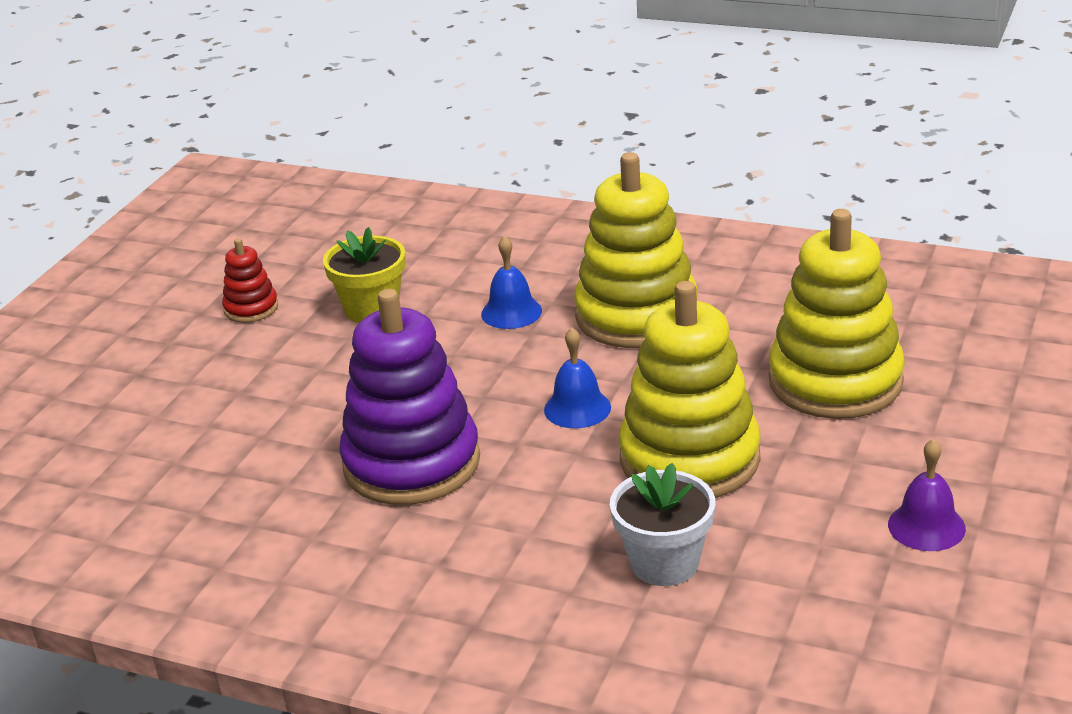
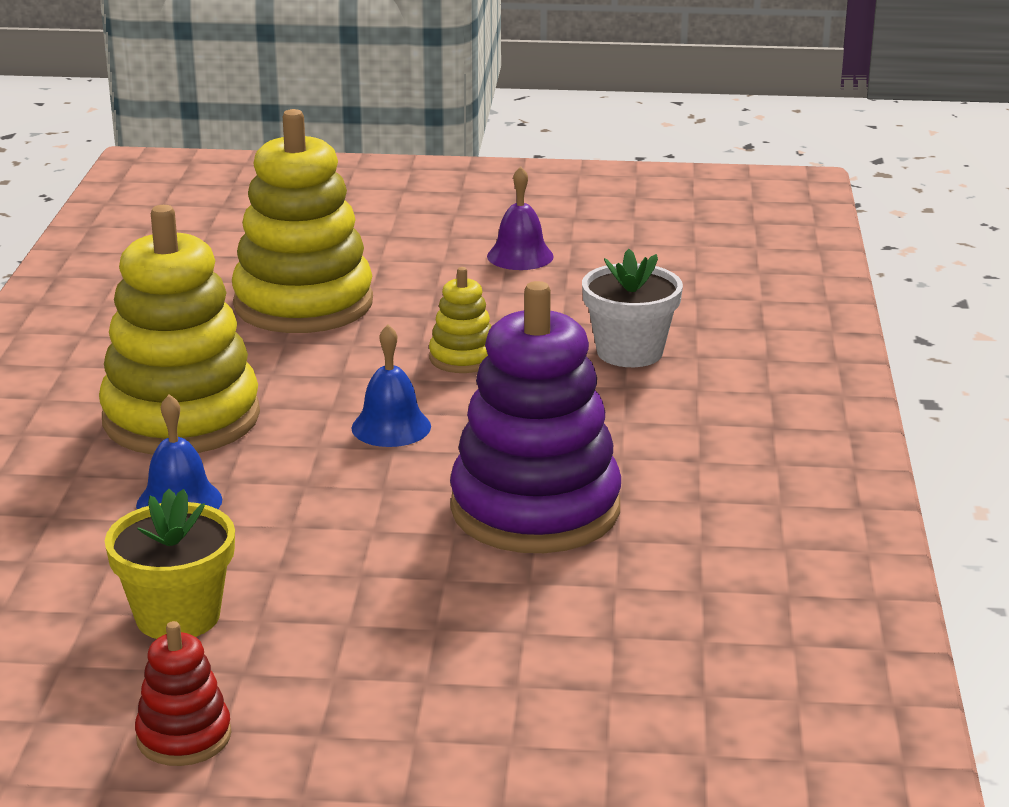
camera: 110 degrees left, 5 degrees down
(689, 459) = (463, 358): yellow stacking toy -> yellow stacking toy, size x0.46

